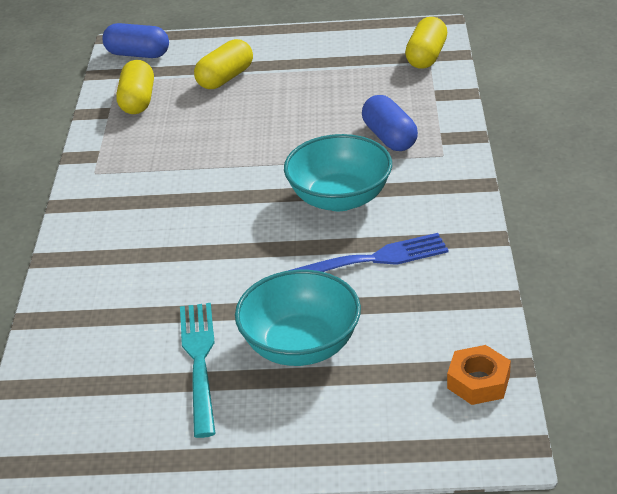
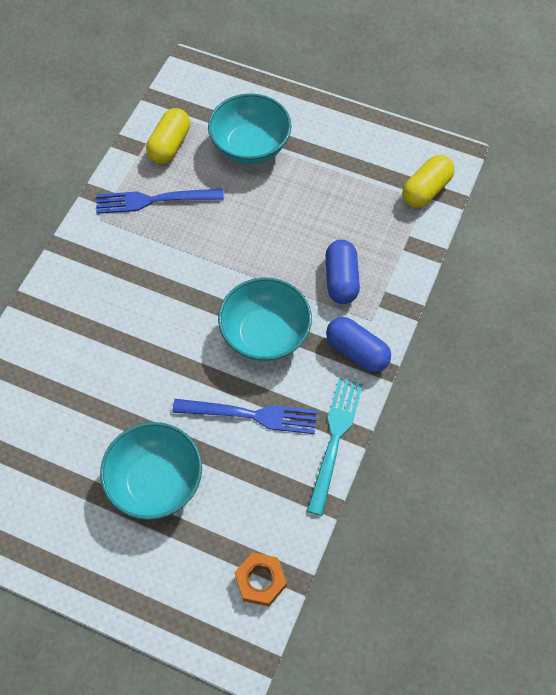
camera: 20 degrees right, 25 degrees up
(138, 54) = (196, 85): blue capsule -> blue capsule (357, 351)
(147, 143) = (153, 200): none -> blue fork
(199, 361) = (79, 462): turquoise fork -> turquoise fork (335, 438)
(225, 78) = (250, 146): yellow capsule -> turquoise bowl

